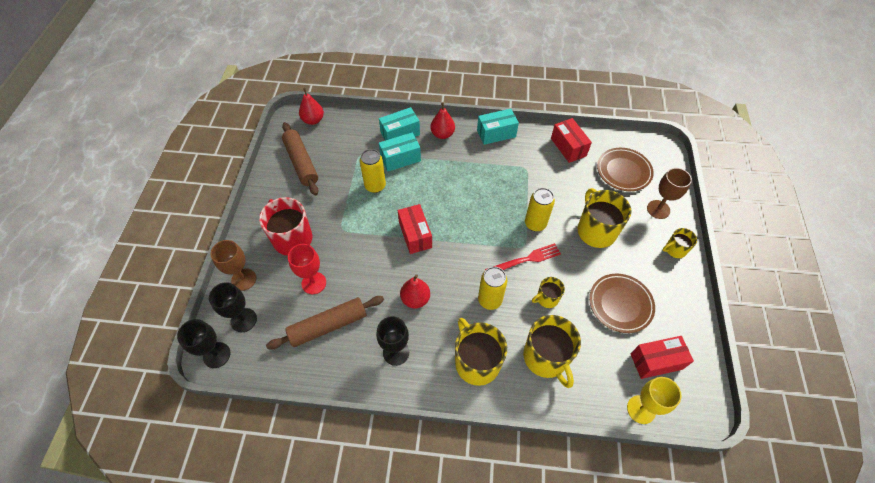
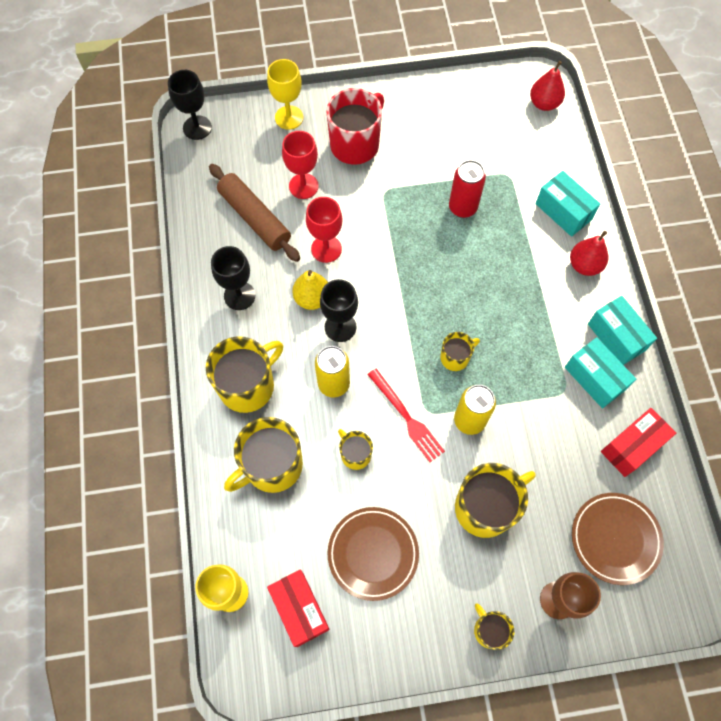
camera: 75 degrees right, 10 degrees up
(243, 320) = (241, 136): black goblet -> black goblet (340, 327)
(244, 279) = (289, 117): brown goblet -> yellow goblet
(301, 163) = (469, 115): brown rolling pin -> none
(375, 186) = (462, 207): yellow can -> red can
(376, 279) = (326, 249): none -> red goblet
(400, 159) = (519, 224): turquoise box -> turquoise box (594, 378)
(415, 235) = (402, 274): red box -> none
(415, 299) = (312, 298): red pear -> yellow pear
(488, 220) = (455, 357): none -> yellow mug

